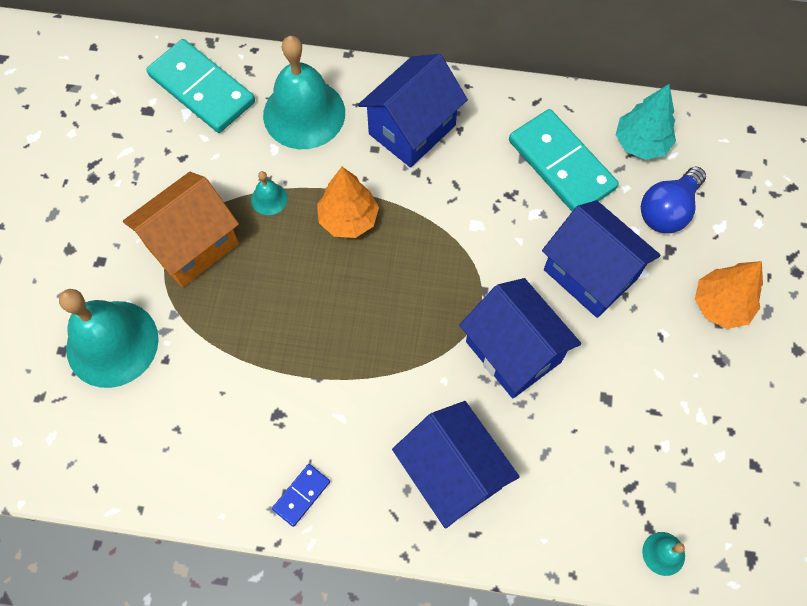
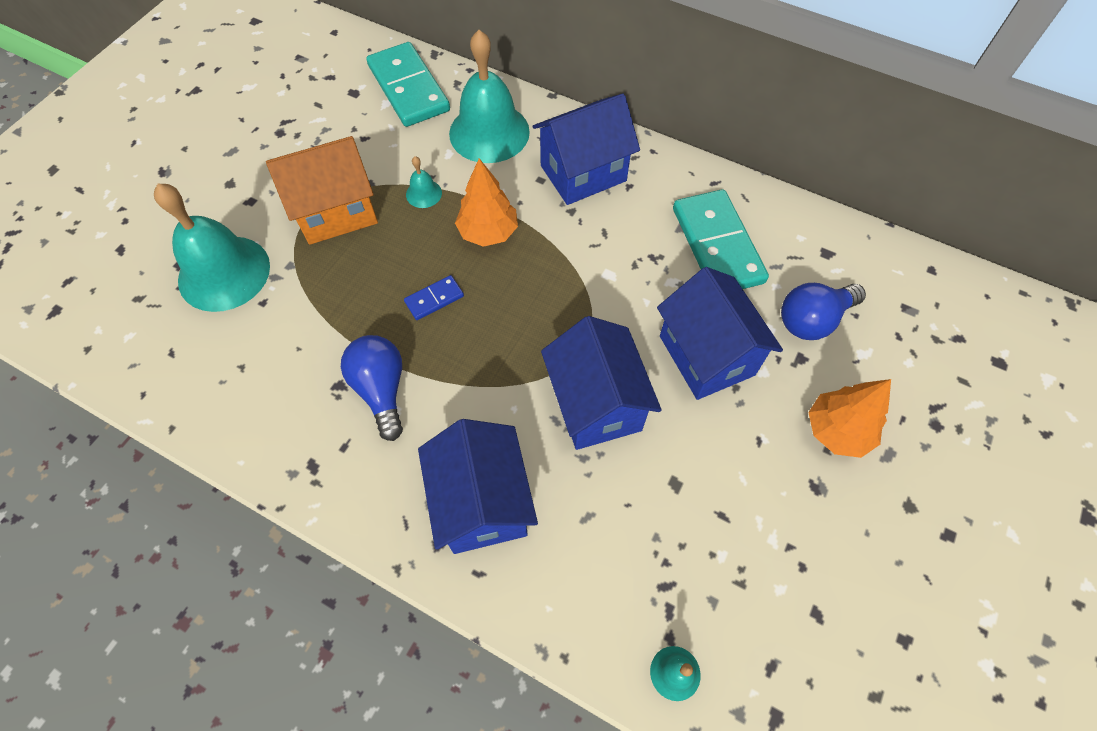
camera: 20 degrees right, 5 degrees down
(301, 495) = (324, 470): blue domino -> blue domino (434, 299)
(318, 405) = (381, 390): none -> blue light bulb
(641, 143) = (807, 249): turquoise tree -> none

